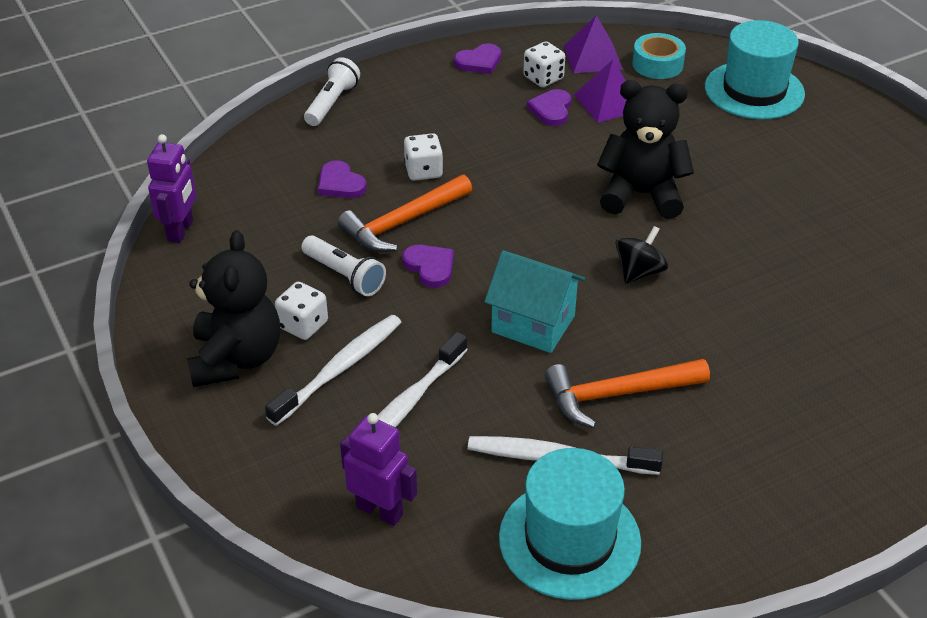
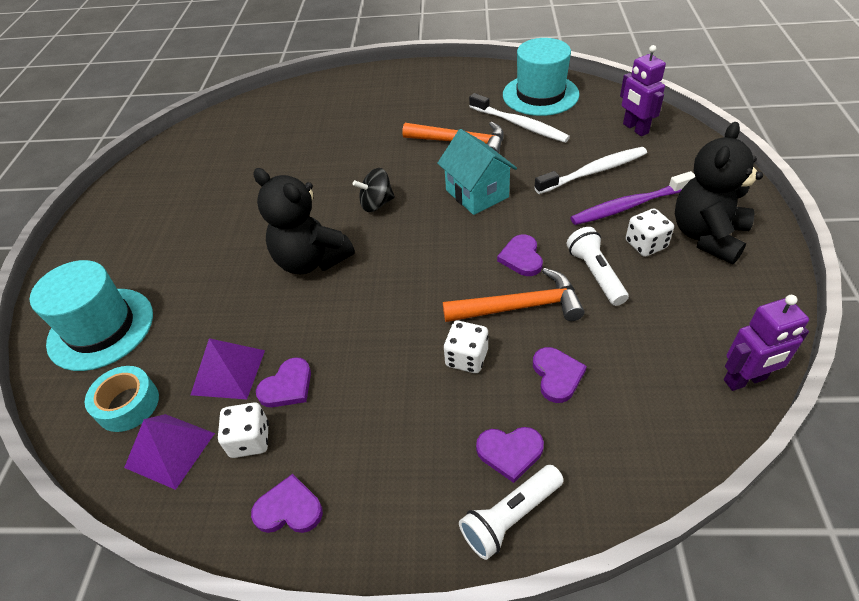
camera: 145 degrees left, 5 degrees up
(181, 230) = (745, 380): purple robot -> purple robot turned 150 degrees counterclockwise
(339, 369) = (629, 206): white toothbrush -> purple toothbrush
(351, 130) = (510, 452): none -> purple heart

